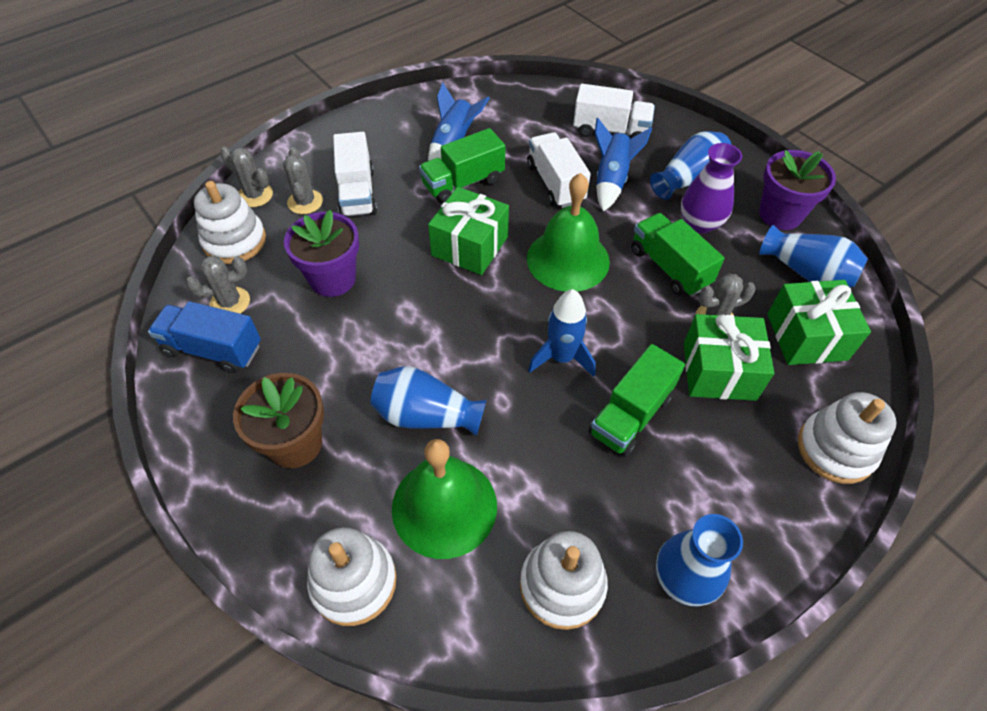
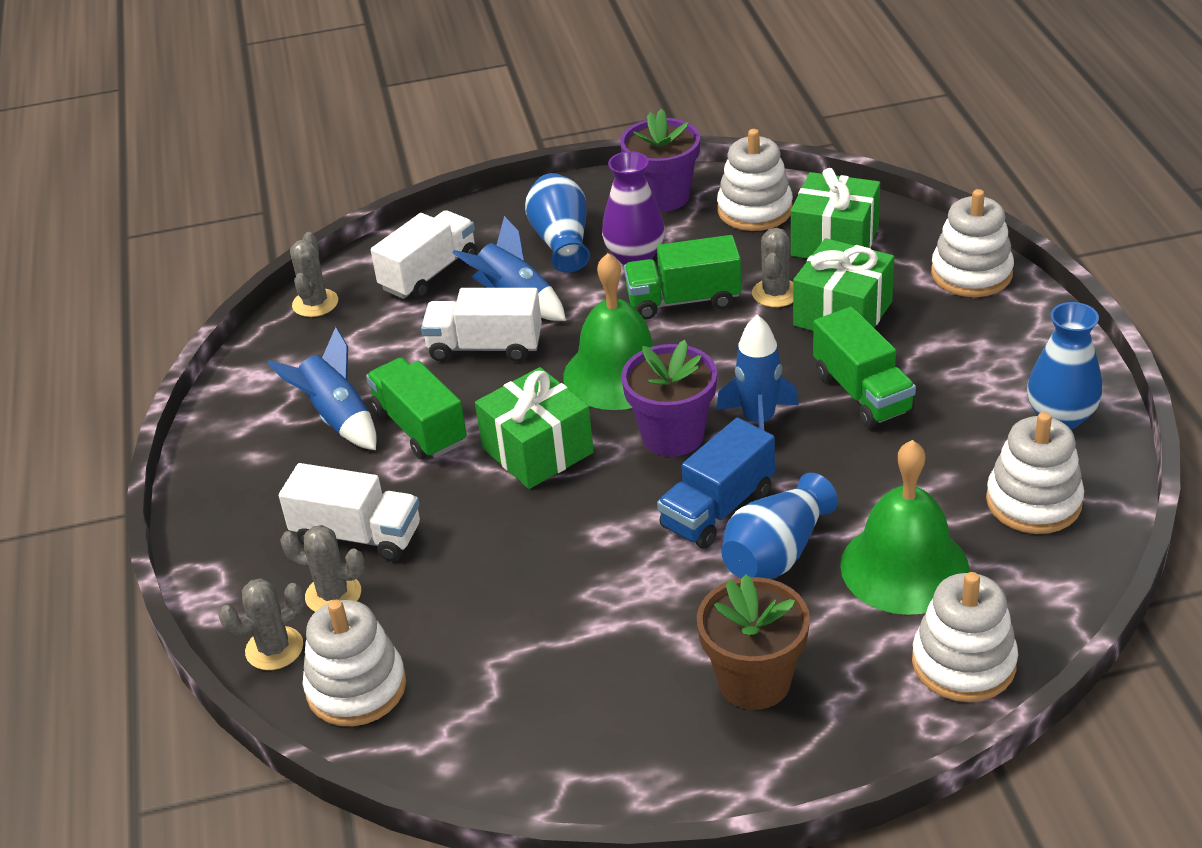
camera: 60 degrees left, 15 degrees down
(213, 349) = (551, 742): blue truck -> blue truck (718, 509)
(230, 302) = (476, 711): grey cactus -> grey cactus (315, 303)
(333, 279) = (505, 594): purple flower pot -> purple flower pot (673, 435)
(463, 183) = (419, 427): green truck -> green truck turned 150 degrees clockwise
(806, 273) = (754, 210): blue vase -> white stacking toy

